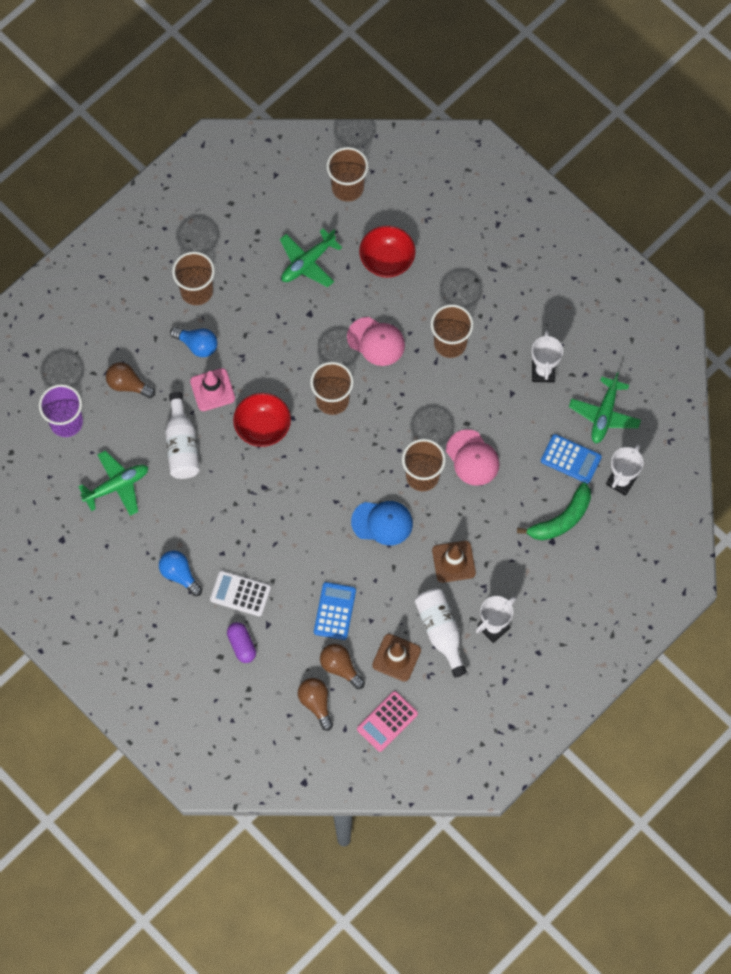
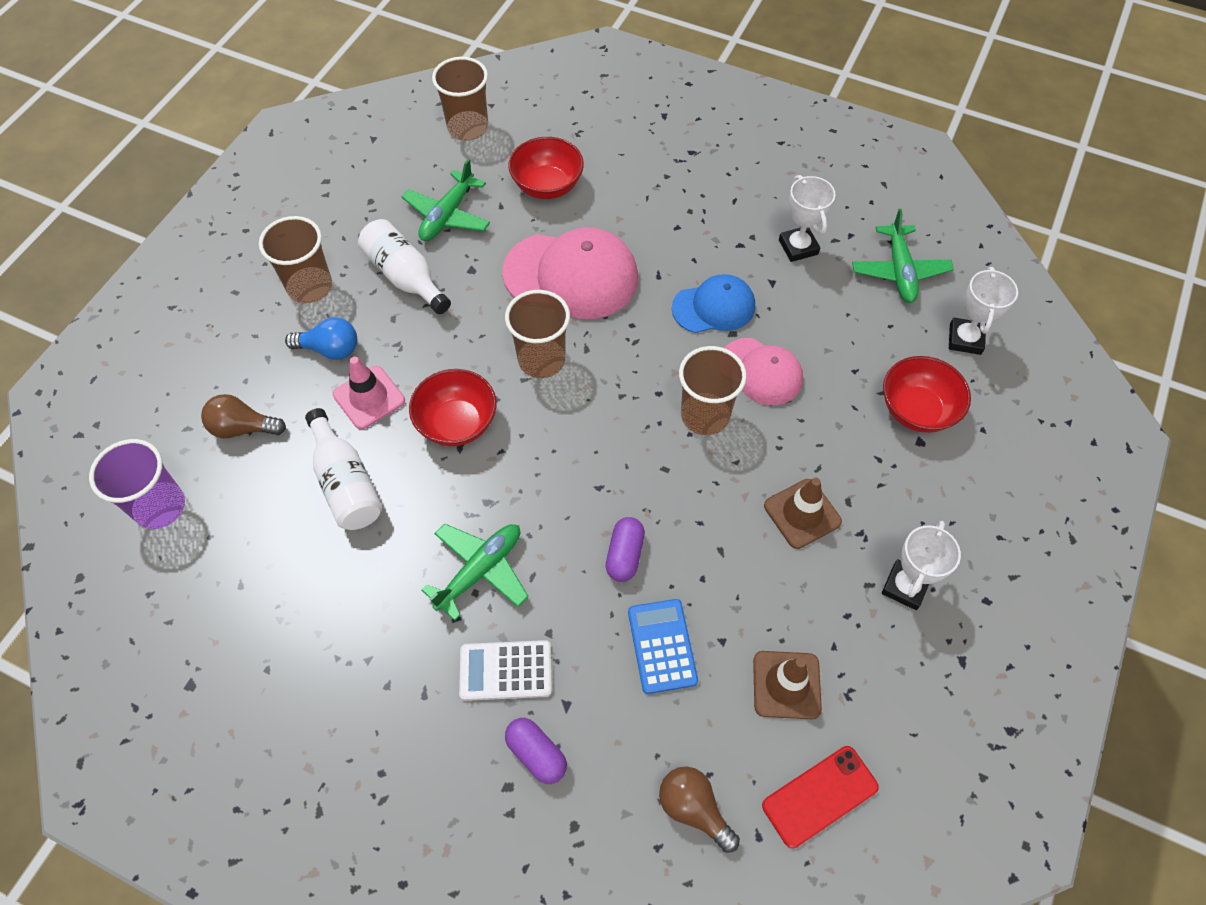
camera: 20 degrees left, 10 degrees down
(117, 486) = (261, 572): green plane -> green plane (480, 571)
(179, 574) = (398, 674): blue light bulb -> none
(334, 550) = (625, 555): none -> purple capsule
(340, 667) = (707, 733): brown light bulb -> none
(376, 341) = (571, 275): pink cap -> pink cap, size x1.64
(382, 522) = (677, 494): blue cap -> blue cap (714, 307)
(387, 721) = (820, 796): pink calculator -> red phone
(441, 631) = (833, 620): white bottle -> white bottle (405, 277)
(450, 343) = (667, 250): brown cup -> none
(561, 519) = (916, 410): green banana -> red bowl
(571, 459) = (887, 334): blue calculator -> none

